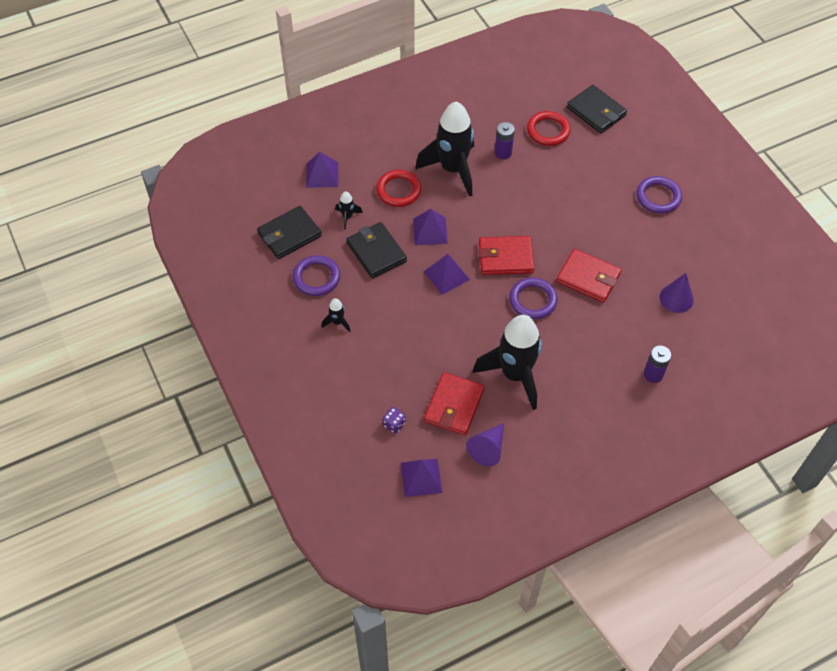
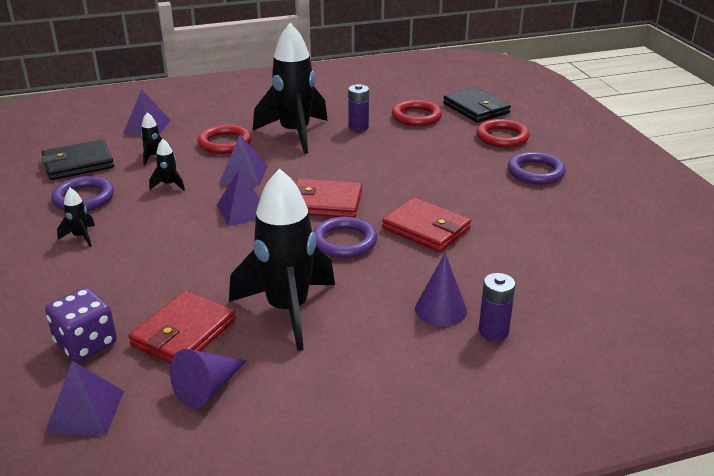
camera: 10 degrees right, 25 degrees down
(376, 252) = (169, 185): black wallet -> black rocket
(394, 424) = (86, 343): purple dice -> purple dice, size x1.83
(625, 152) = (502, 137): none -> red ring
(676, 298) = (543, 258): purple cone -> purple cone (440, 309)

